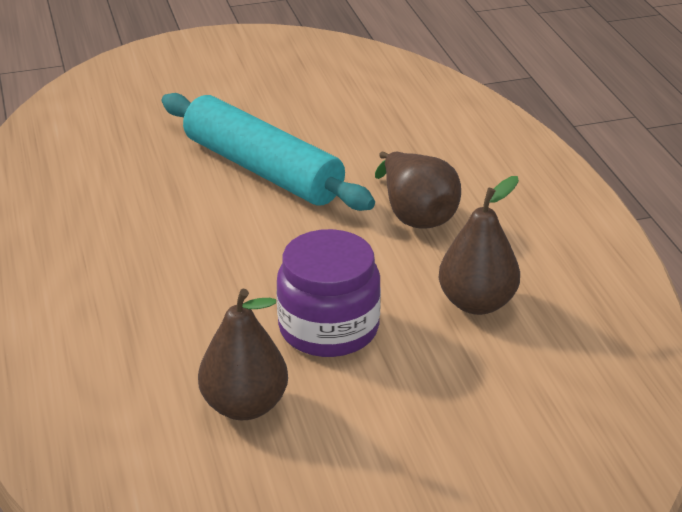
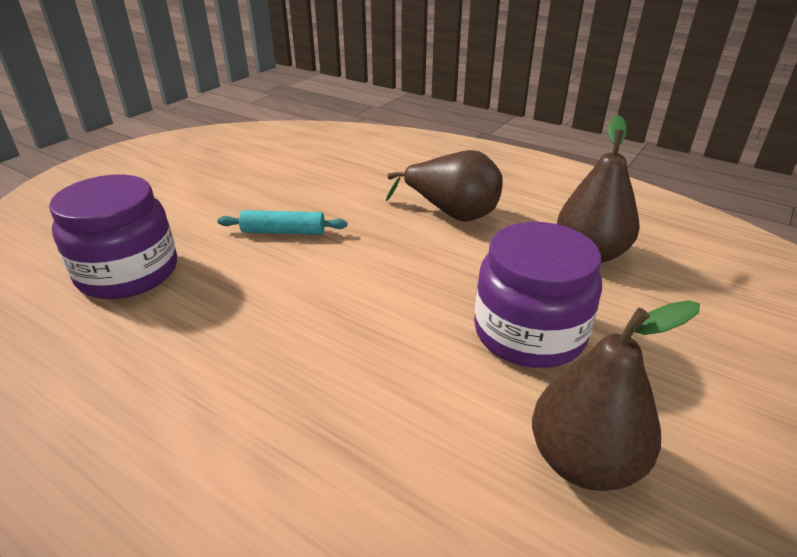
camera: 40 degrees left, 0 degrees up
(127, 155) = (128, 272): none -> purple jar
(262, 169) = (283, 232): turquoise rolling pin -> turquoise rolling pin, size x0.43

